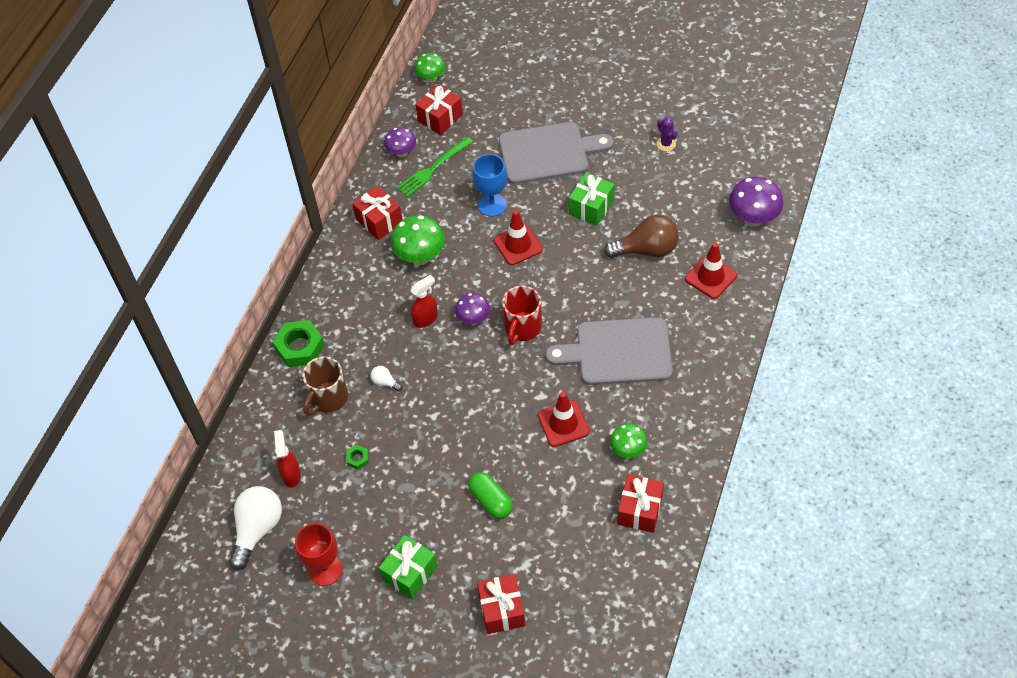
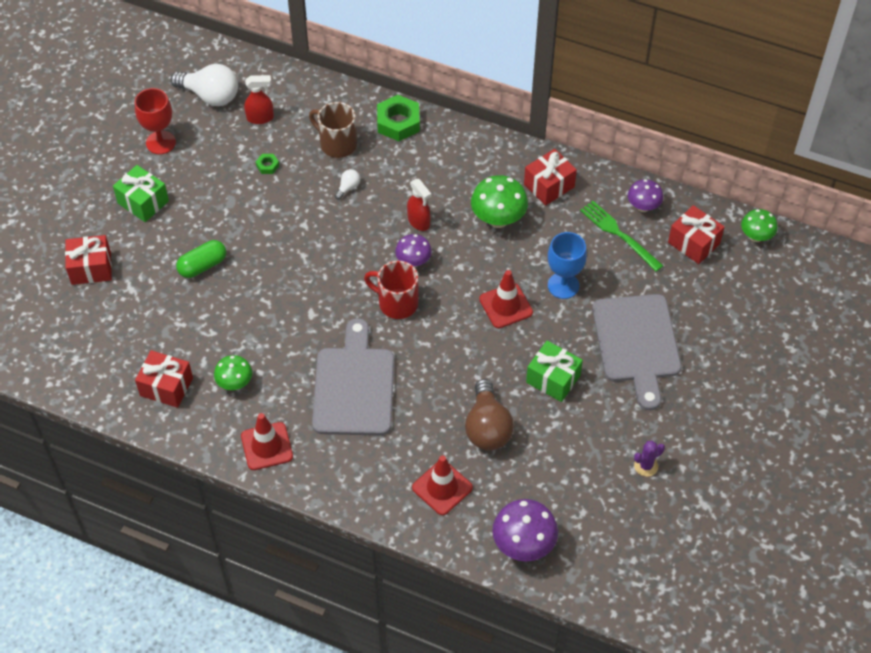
camera: 90 degrees right, 0 degrees up
(563, 423) = (276, 330): red traffic cone -> red traffic cone (267, 446)

